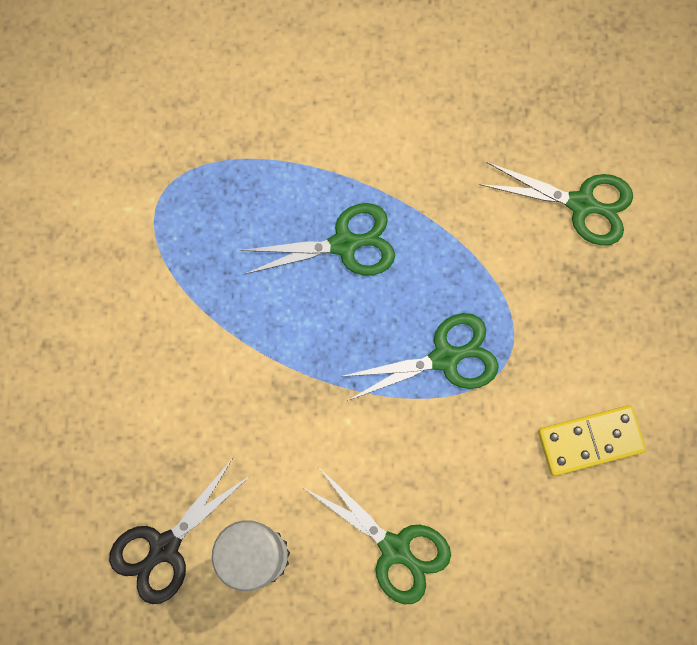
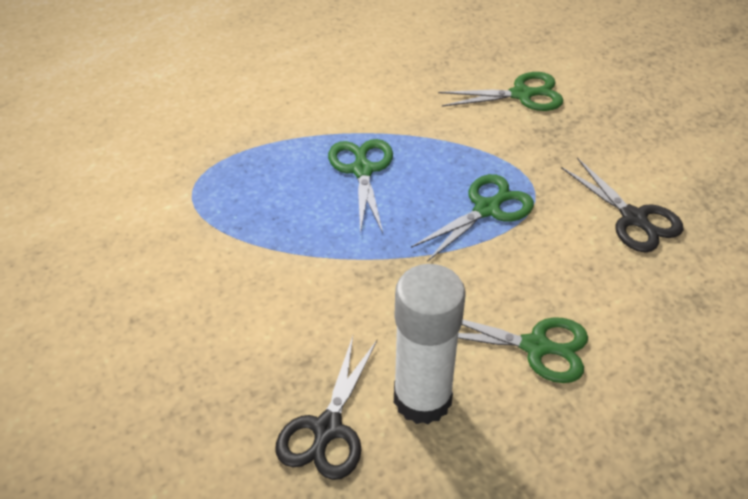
camera: 25 degrees left, 30 degrees down
(345, 244) = (362, 170): green scissors -> green scissors turned 60 degrees counterclockwise
(590, 440) = (634, 219): yellow domino -> black scissors

